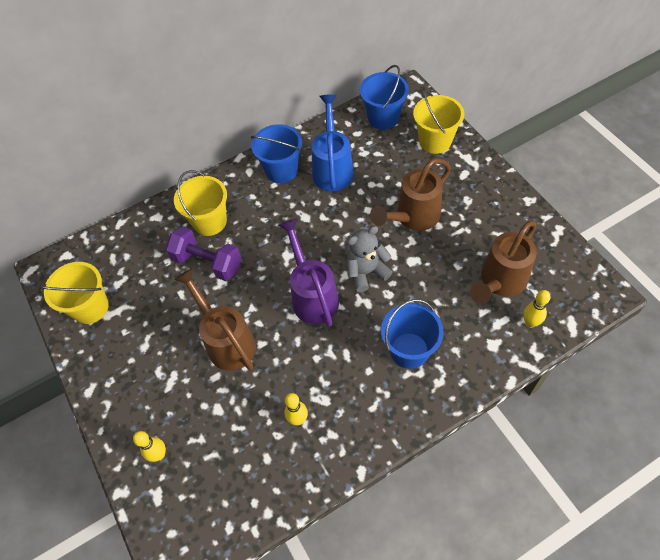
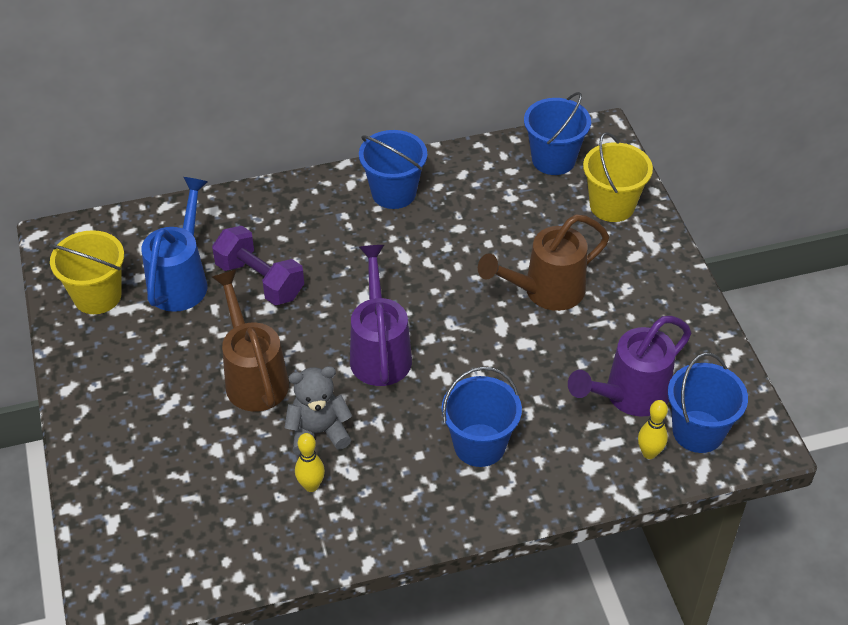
camera: 10 degrees right, 10 degrees down
(159, 454) = (129, 480): yellow bowling pin -> none
(210, 221) = (279, 232): yellow bucket -> none
(332, 168) = (462, 207): blue watering can -> blue watering can (181, 280)
(366, 272) = (459, 341): grey teddy bear -> grey teddy bear (318, 432)
(500, 282) = (629, 396): brown watering can -> purple watering can
(557, 296) = (698, 431): none -> blue bucket

